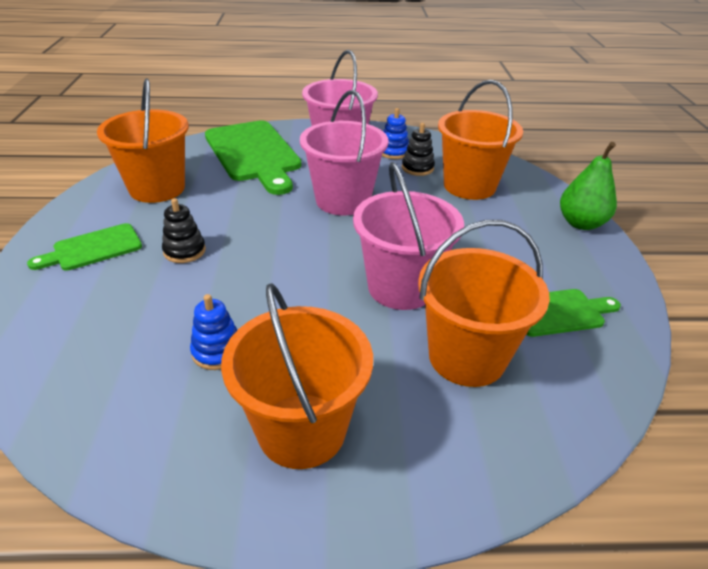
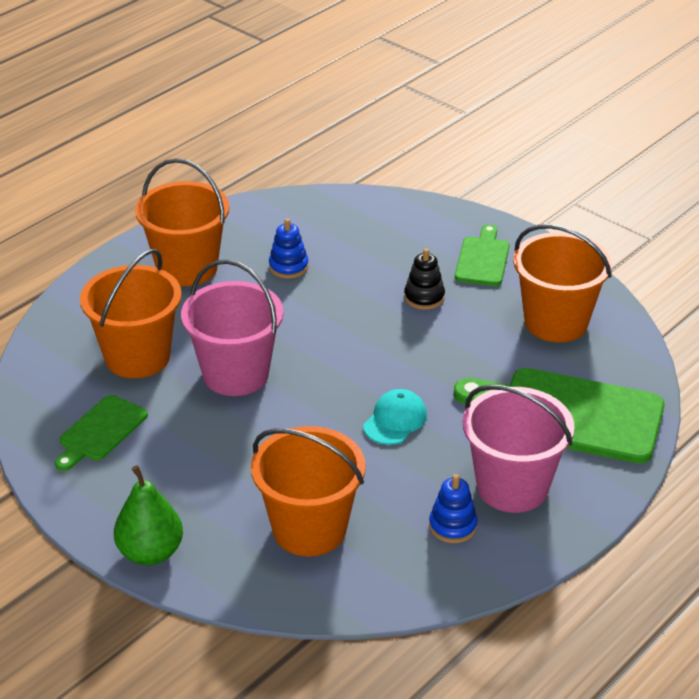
camera: 135 degrees right, 0 degrees up
(343, 200) = (395, 420): pink bucket -> turquoise cap
(417, 168) = (393, 518): black stacking toy -> none

